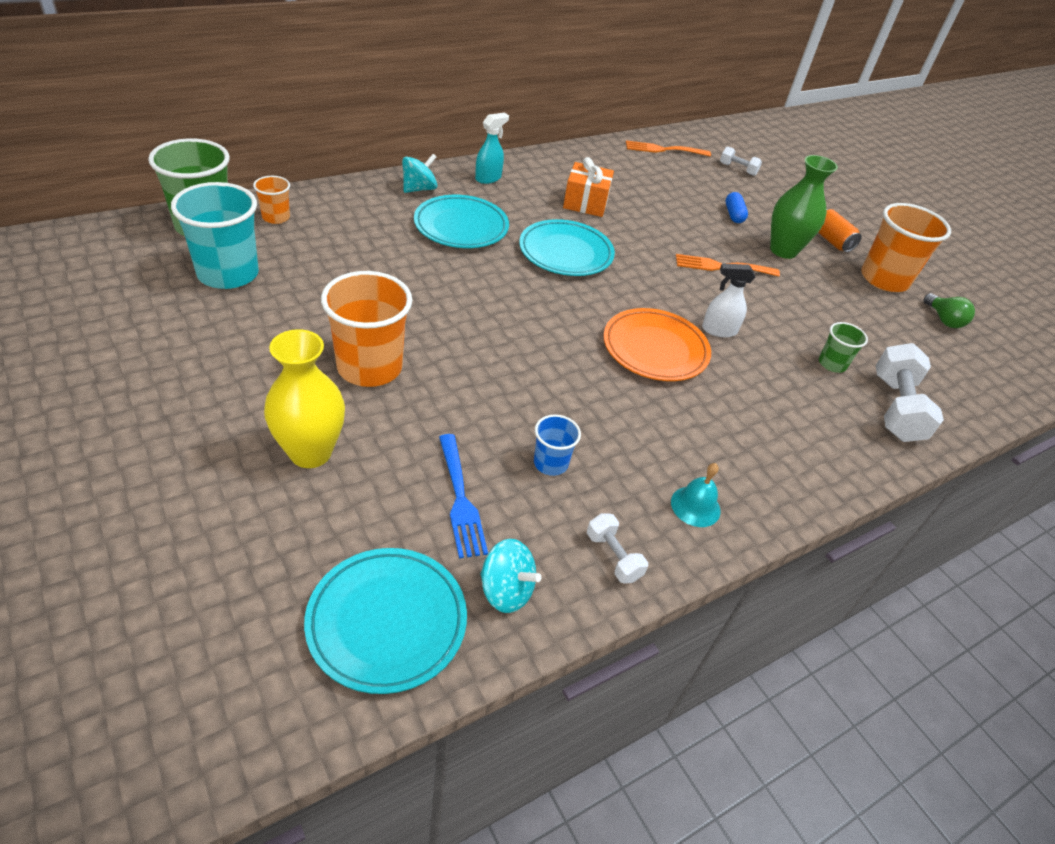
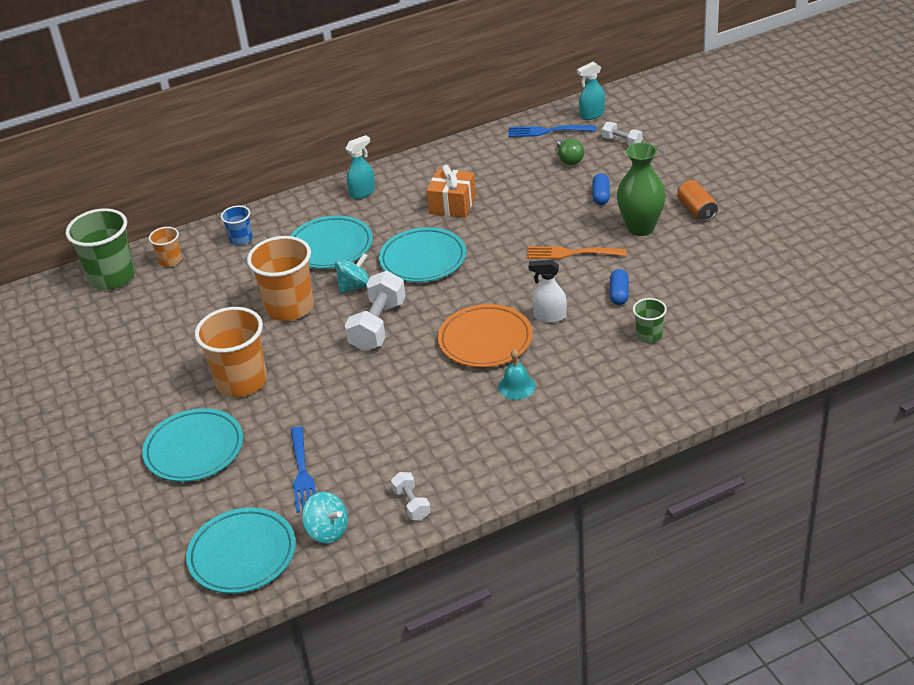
camera: 15 degrees right, 5 degrees down
(228, 274) = (132, 317): turquoise cup -> none
(310, 452) = (194, 449): yellow vase -> turquoise plate
(419, 189) = (296, 214): turquoise spinning top -> turquoise spinning top (355, 287)
(550, 463) = (376, 442): blue cup -> blue cup (241, 239)
(663, 149) = (547, 131): orange fork -> blue fork
(695, 506) = (486, 464): turquoise bell -> turquoise bell (516, 386)
(701, 142) = (592, 115): none -> turquoise spray bottle
(784, 314) = (619, 294): none -> blue capsule
(884, 279) = (737, 244): orange cup -> orange cup (289, 307)
(895, 408) = (695, 369): white dumbbell -> white dumbbell (378, 326)
(943, 320) = (783, 279): green light bulb -> green light bulb (569, 159)

